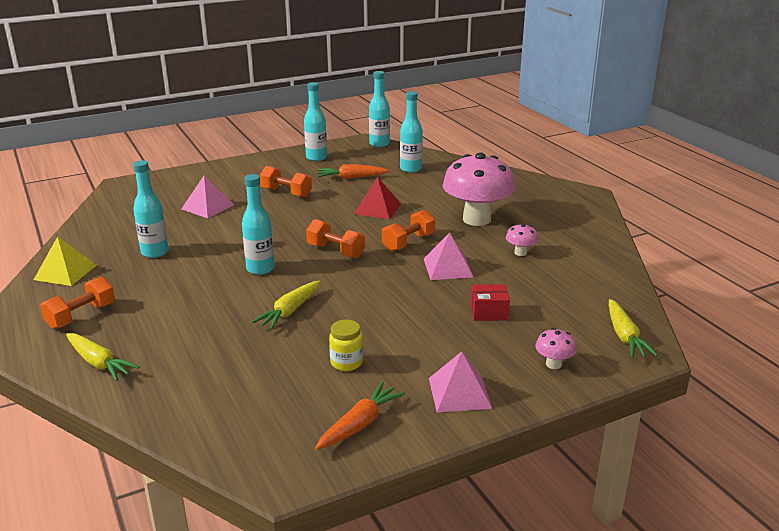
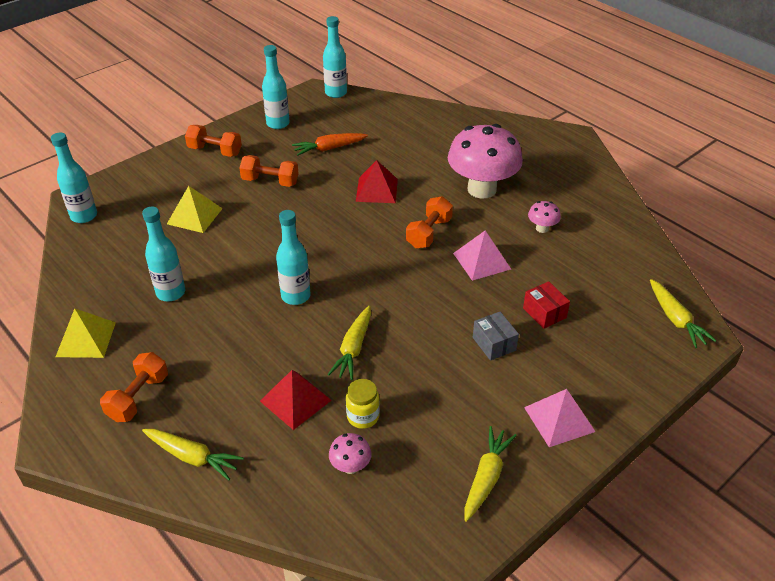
camera: 15 degrees left, 15 degrees up
(208, 207) = (195, 216): pink pyramid -> yellow pyramid
(214, 339) = (295, 400): none -> red pyramid
(335, 251) = (361, 257): orange dumbbell -> orange dumbbell (215, 151)
(346, 363) = (439, 404): yellow jar -> yellow jar (363, 417)
(360, 424) = (486, 477): orange carrot -> yellow carrot
(410, 169) = (385, 126): turquoise bottle -> turquoise bottle (84, 216)
(425, 327) = (494, 344): none -> grey box
(489, 312) = (544, 313): red box -> red box turned 75 degrees clockwise
(553, 364) = (627, 366): pink mushroom -> pink mushroom (350, 466)

